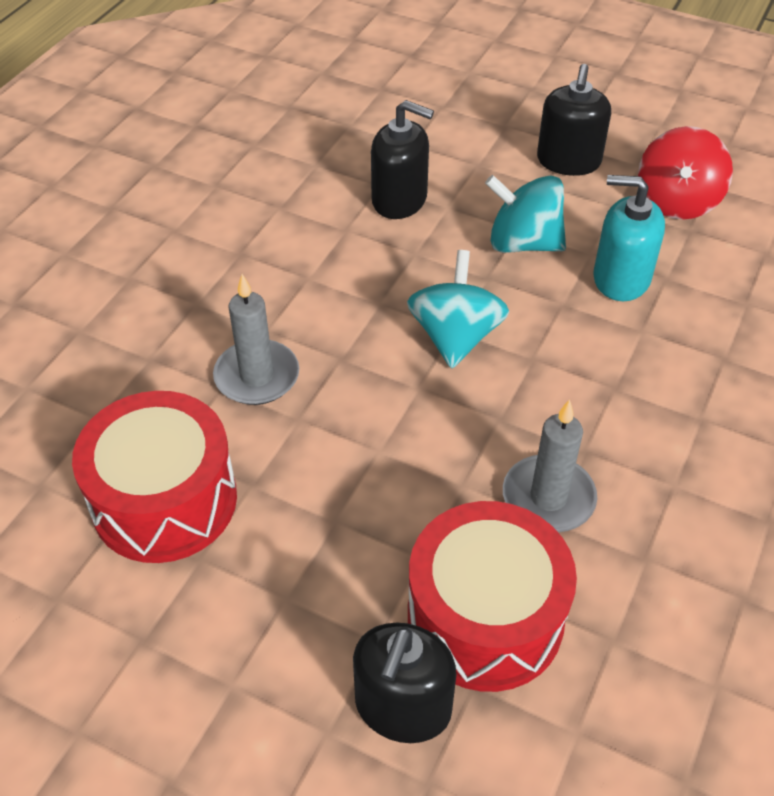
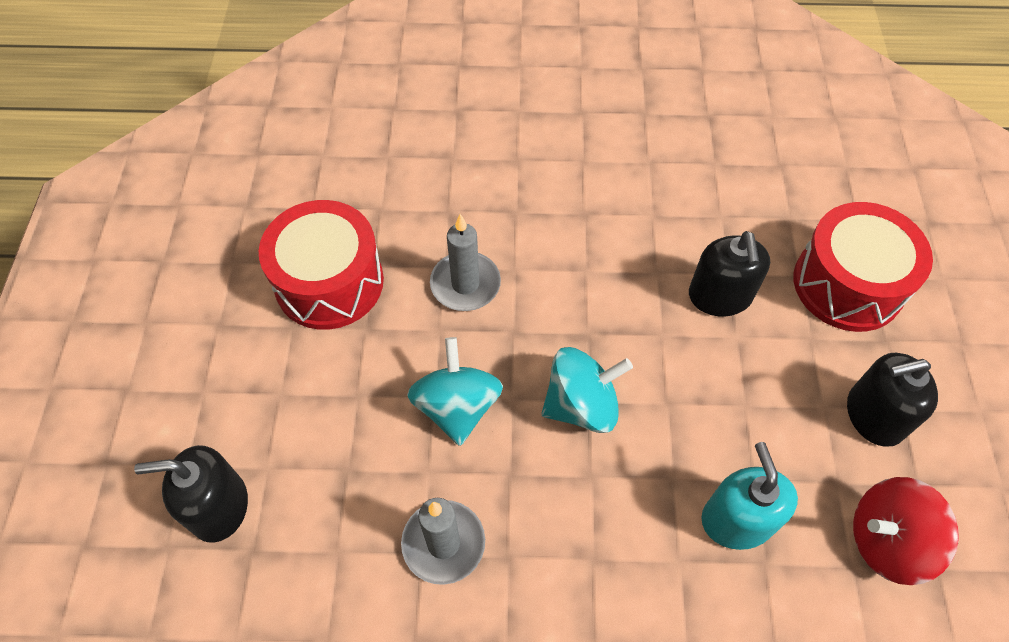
camera: 65 degrees right, 10 degrees up
(485, 617) = (311, 535): red drum -> red drum (848, 284)
(523, 243) = (730, 417): turquoise spinning top -> turquoise spinning top (457, 407)

